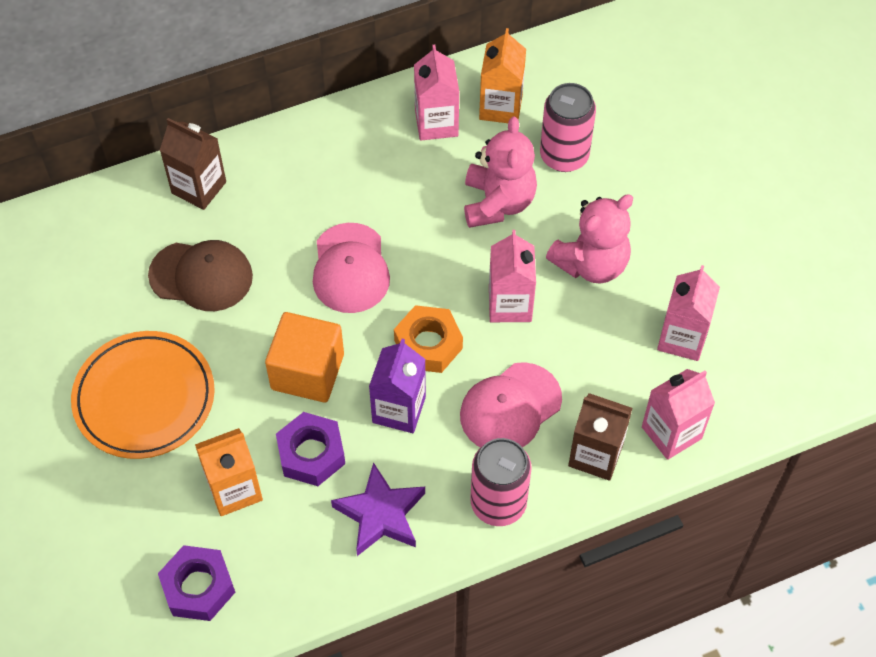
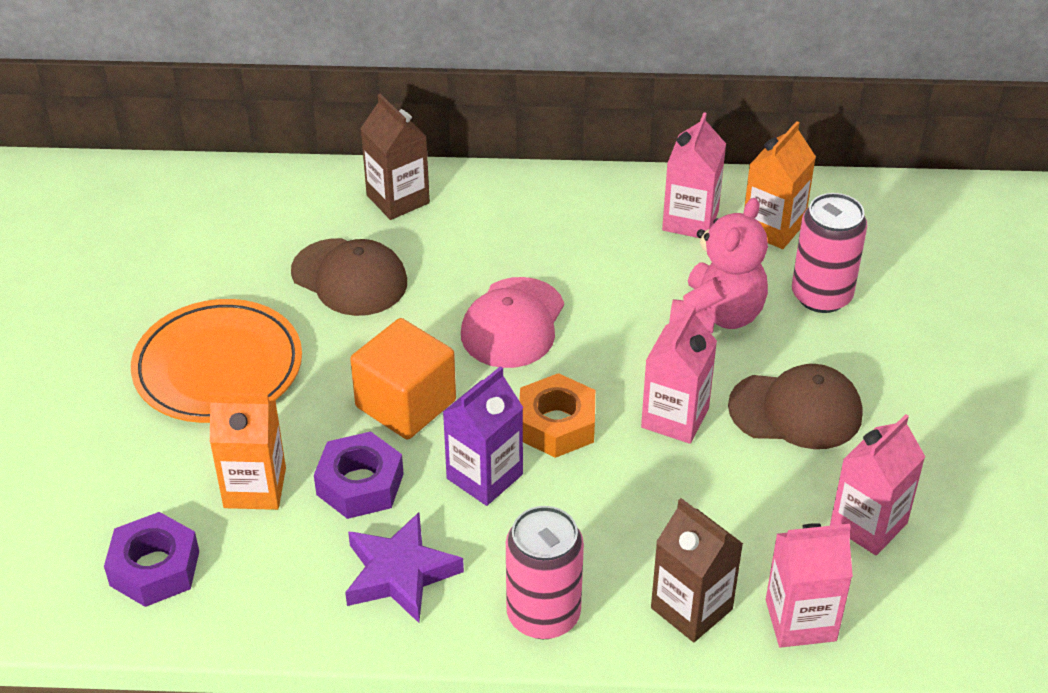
camera: 25 degrees right, 15 degrees down
(510, 408) = (615, 521): pink cap -> none
(591, 264) = (796, 410): pink teddy bear -> brown cap

